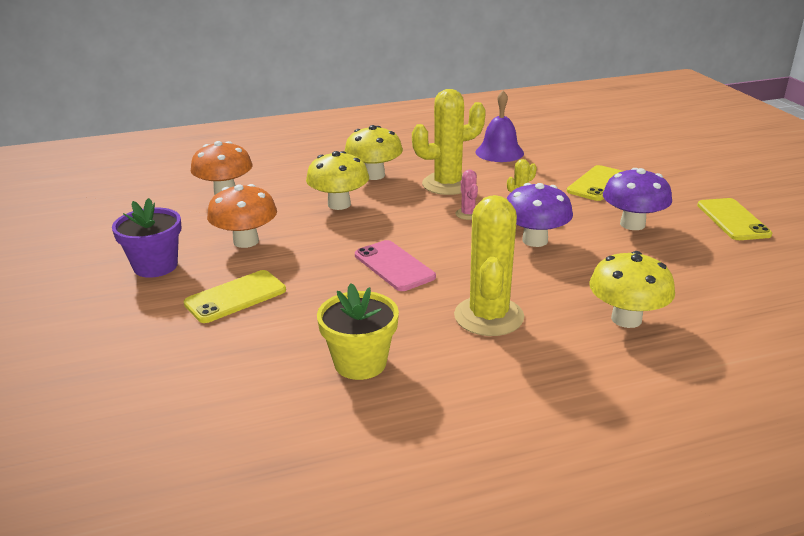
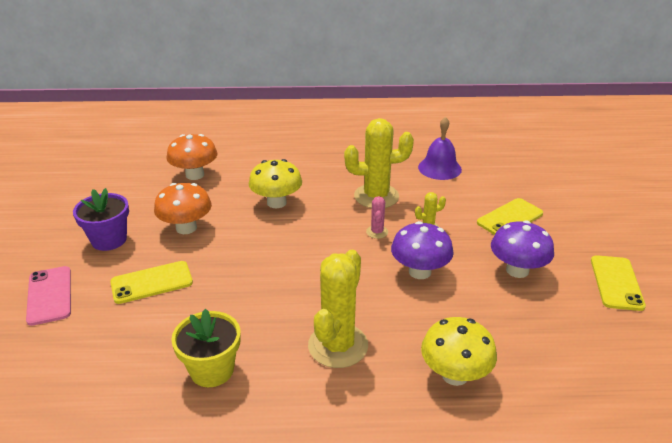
camera: 15 degrees right, 5 degrees up
(374, 175) = (320, 176): yellow mushroom -> none
(394, 266) = (288, 276): pink phone -> pink phone (49, 295)

